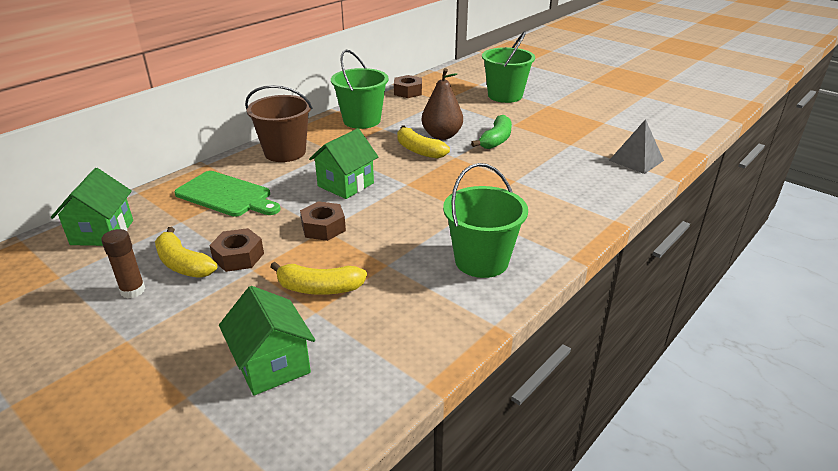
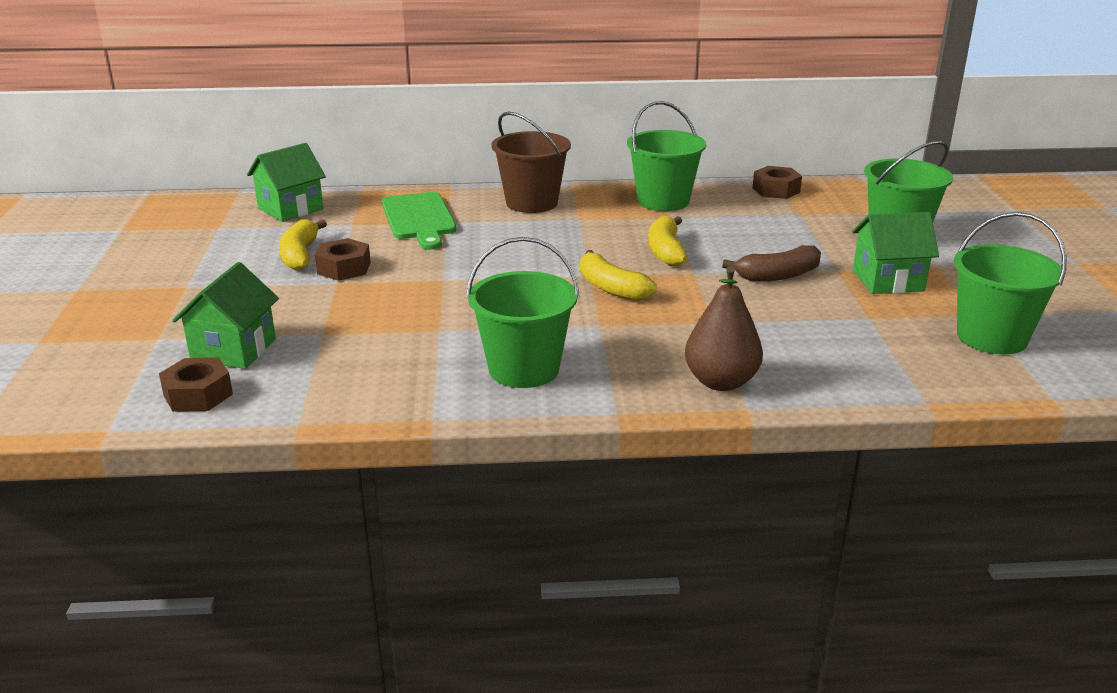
camera: 45 degrees right, 5 degrees down
(133, 290) = (241, 257): brown glue stick -> none
(319, 288) = (355, 319): yellow banana -> yellow banana (611, 288)
(323, 227) = (445, 277): brown nut -> brown nut (198, 395)
(345, 185) = (531, 252): green house -> green house (887, 281)
(442, 136) = (721, 247): brown pear -> brown pear (721, 382)
(496, 140) = (778, 275): green banana -> brown banana
(628, 132) = (991, 337): none -> green bucket
(636, 160) = (924, 370): grey pyramid -> none

